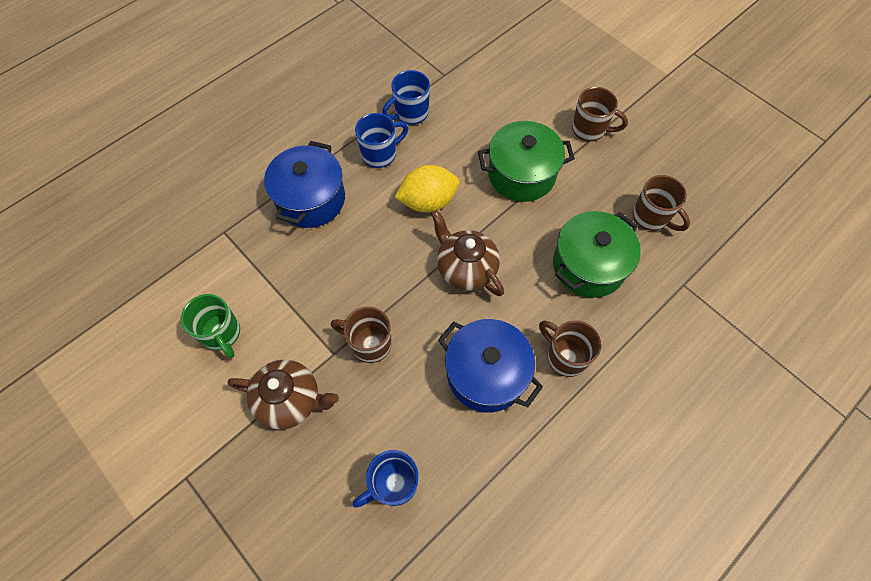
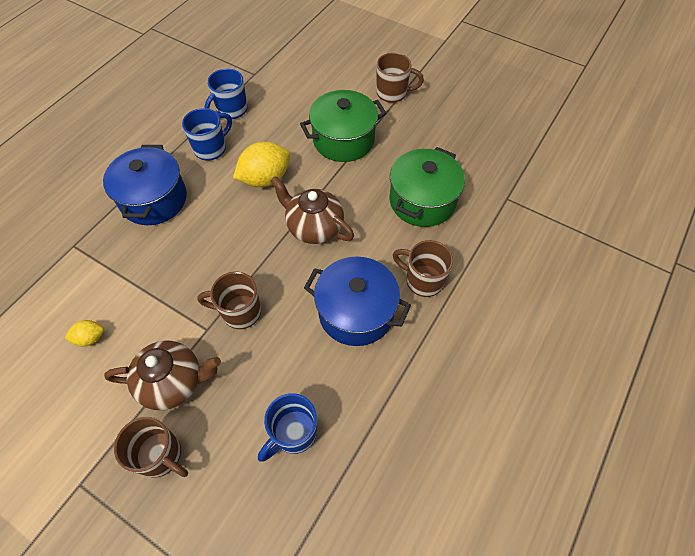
camera: 15 degrees left, 5 degrees down
(222, 334) = (90, 338): green mug -> yellow lemon
(651, 217) = (464, 151): brown mug -> brown mug (161, 455)

